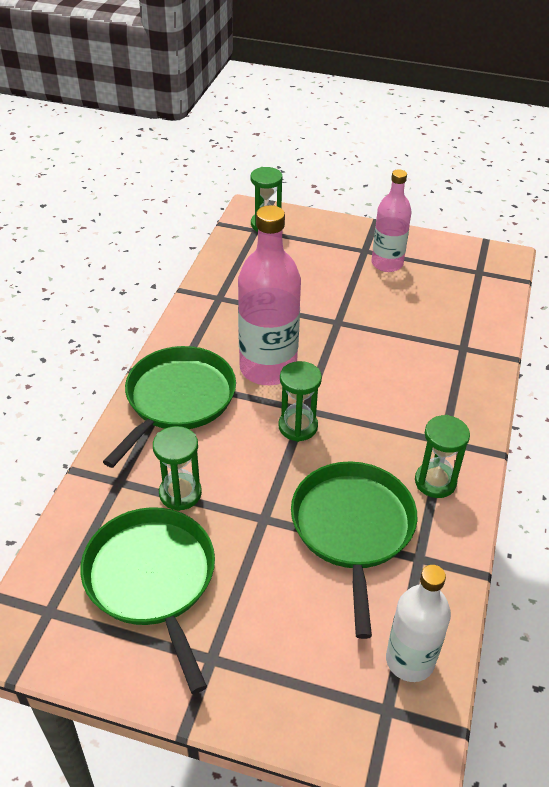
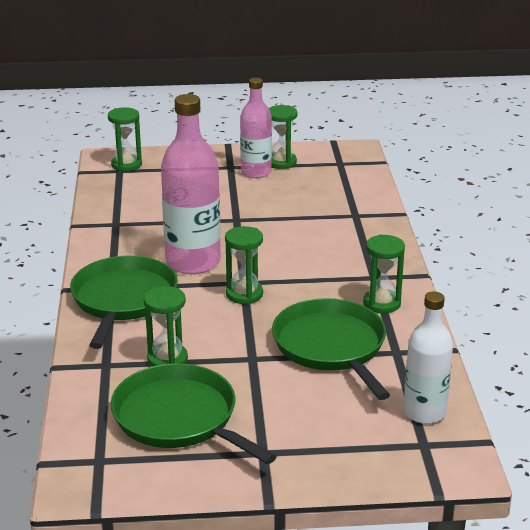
camera: 20 degrees left, 15 degrees down
(418, 256) = (281, 162): none -> green hourglass

